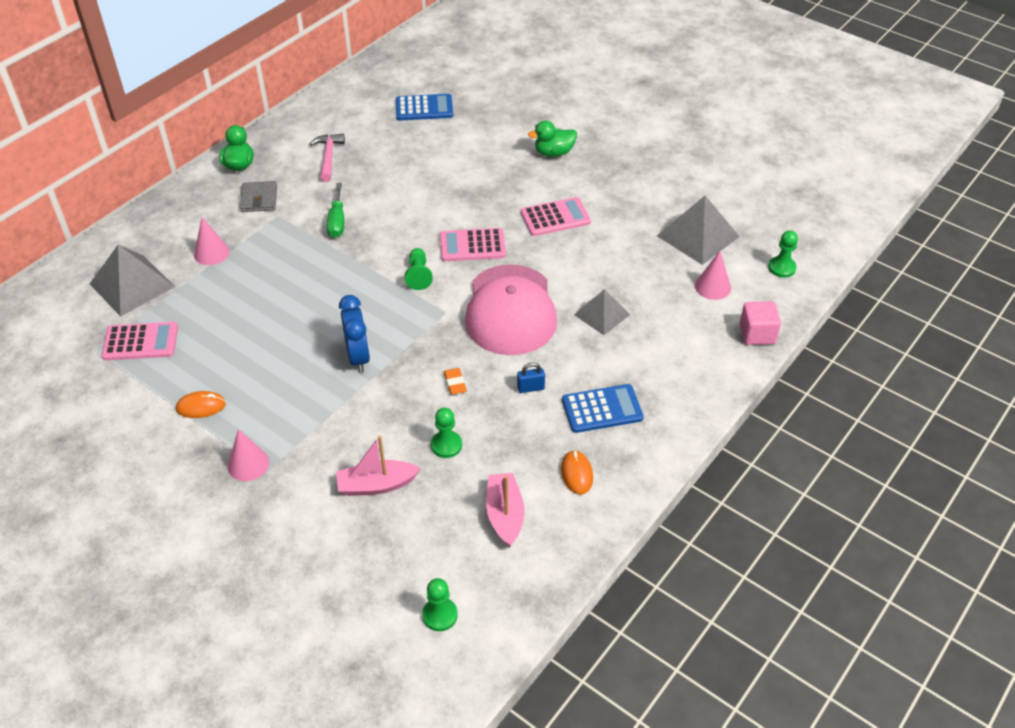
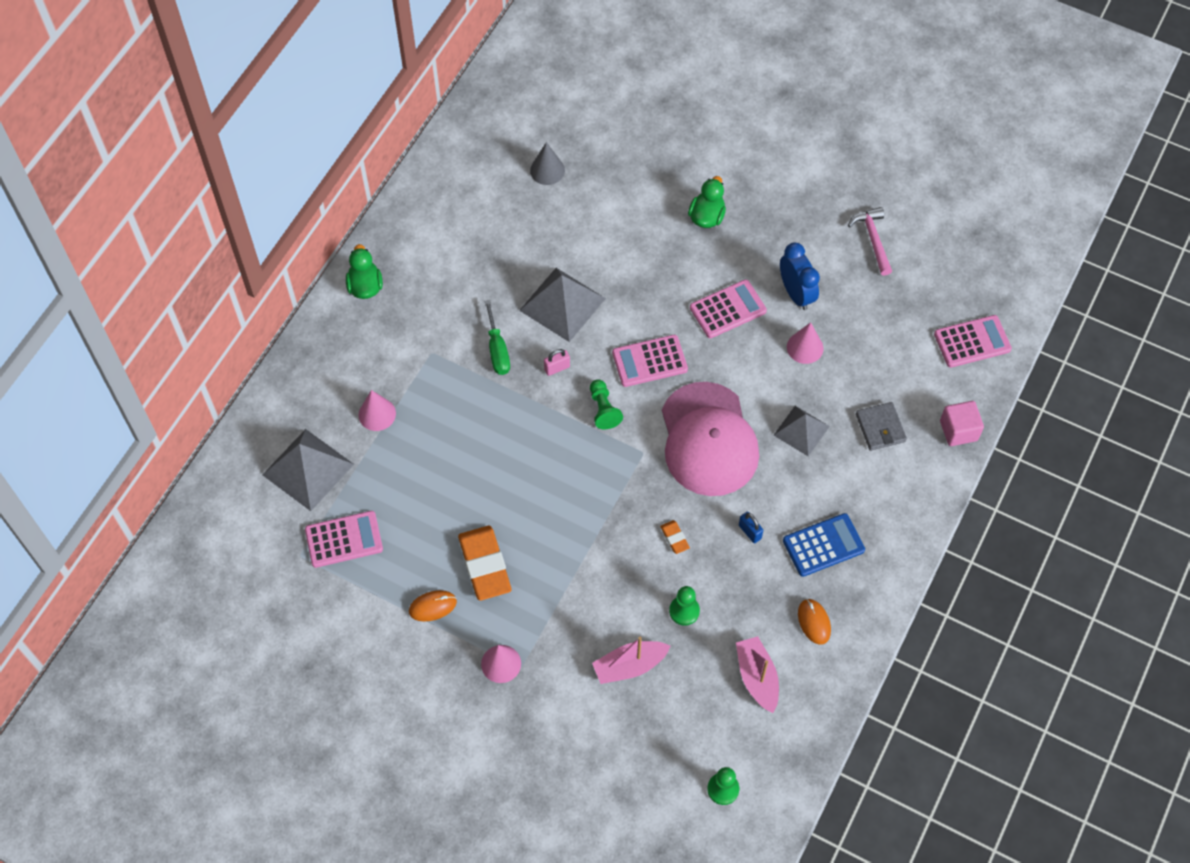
camera: 10 degrees left, 15 degrees up
(259, 199) = (403, 332): grey wallet -> grey wallet (880, 428)
(264, 380) = (485, 565): none -> orange eraser
(328, 157) = (461, 260): pink hammer -> pink hammer (873, 239)
(358, 357) = (570, 522): blue clock -> blue clock (796, 294)
(386, 240) = (557, 368): none -> pink padlock
(424, 108) = (547, 170): blue calculator -> grey cone
(530, 388) = (750, 532): blue padlock -> blue padlock turned 75 degrees clockwise
(554, 153) = (707, 216): green duck -> green duck turned 135 degrees clockwise
(698, 236) = (881, 312): grey pyramid -> grey pyramid (562, 304)
(713, 287) = (906, 377): pink cone -> pink cone (805, 347)
(781, 268) = (972, 342): green pawn -> pink calculator

